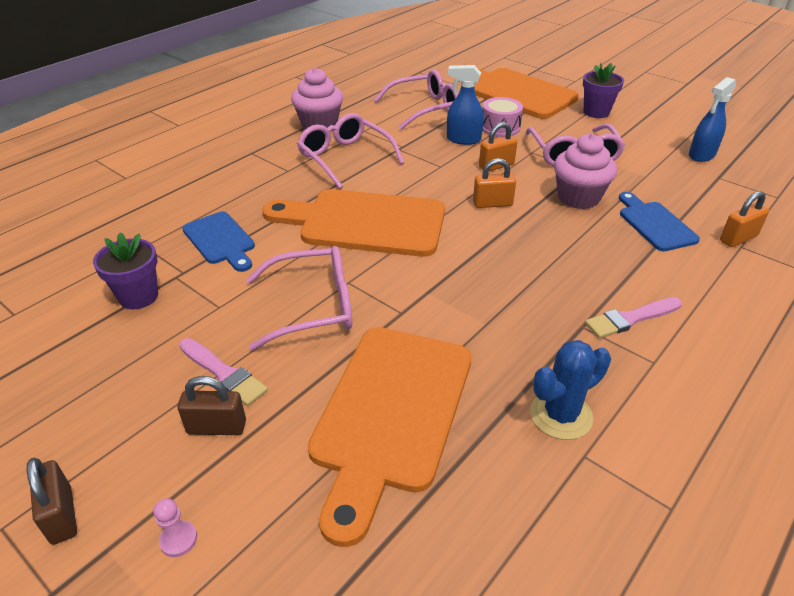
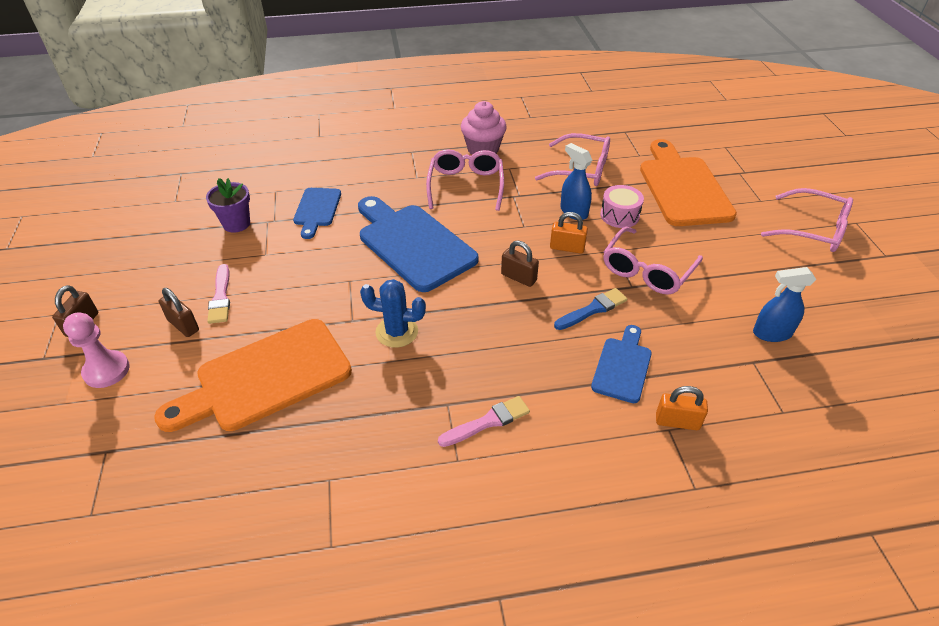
camera: 40 degrees right, 5 degrees up
(178, 539) = (106, 370): pink pawn -> pink pawn, size x1.94
(313, 306) = (310, 285): pink glasses -> pink glasses (813, 230)
(365, 223) = (413, 244): orange cutting board -> blue cutting board
(492, 204) = (518, 277): orange padlock -> brown padlock
(561, 415) = (350, 447): blue cactus -> blue cactus (397, 332)
(578, 198) = (593, 309): pink cupcake -> blue brush
(596, 112) = (731, 241): purple flower pot -> none
(630, 319) = (487, 422): pink brush -> pink brush turned 135 degrees clockwise

